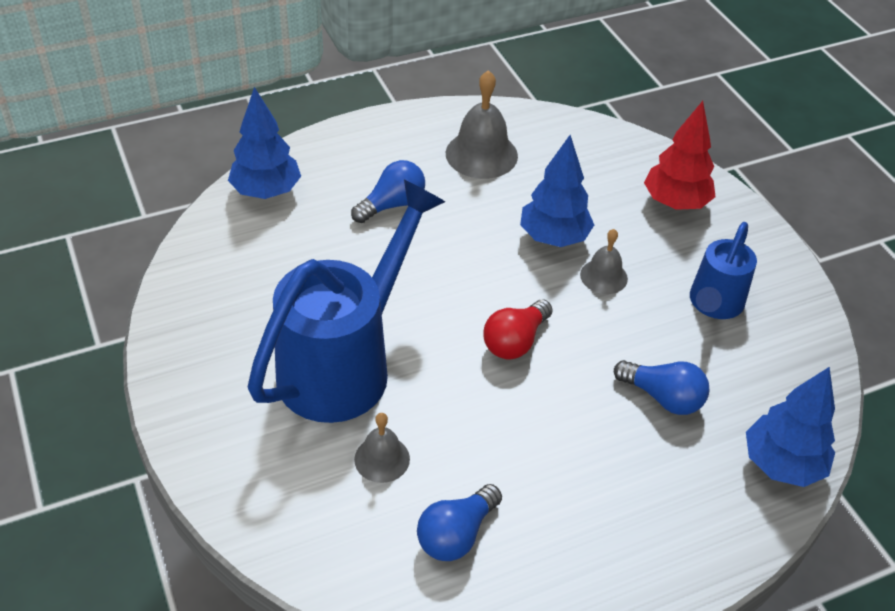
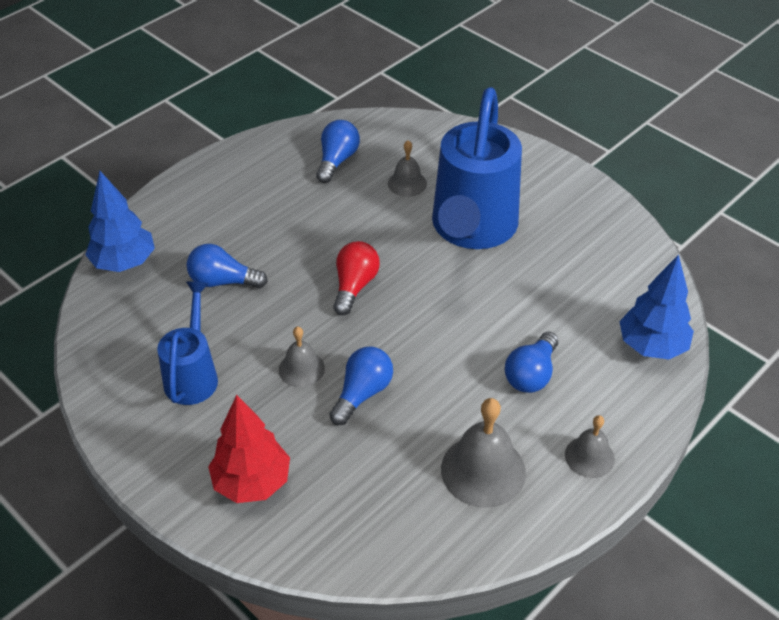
camera: 160 degrees right, 0 degrees up
(391, 137) = (589, 456): none -> grey bell
(554, 237) = (362, 393): blue tree -> blue light bulb

